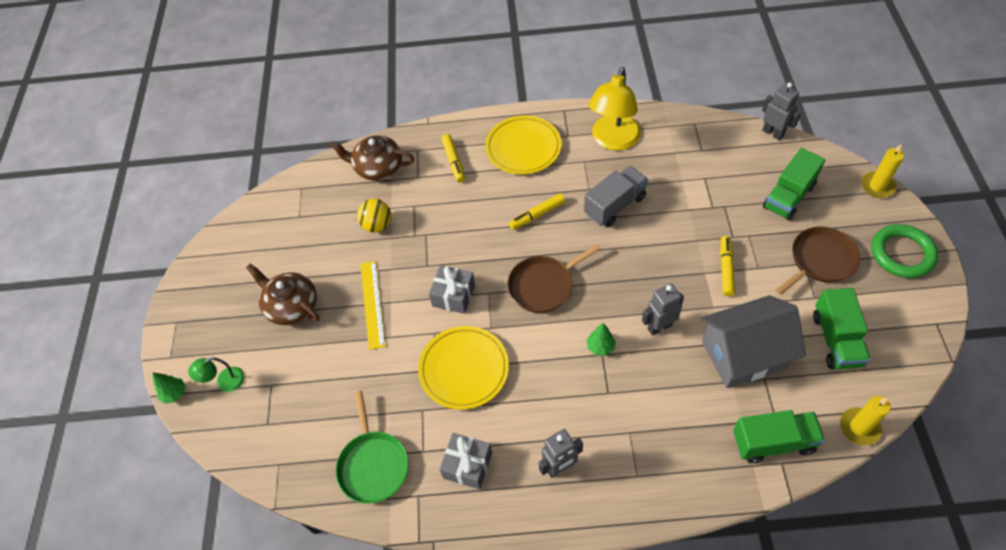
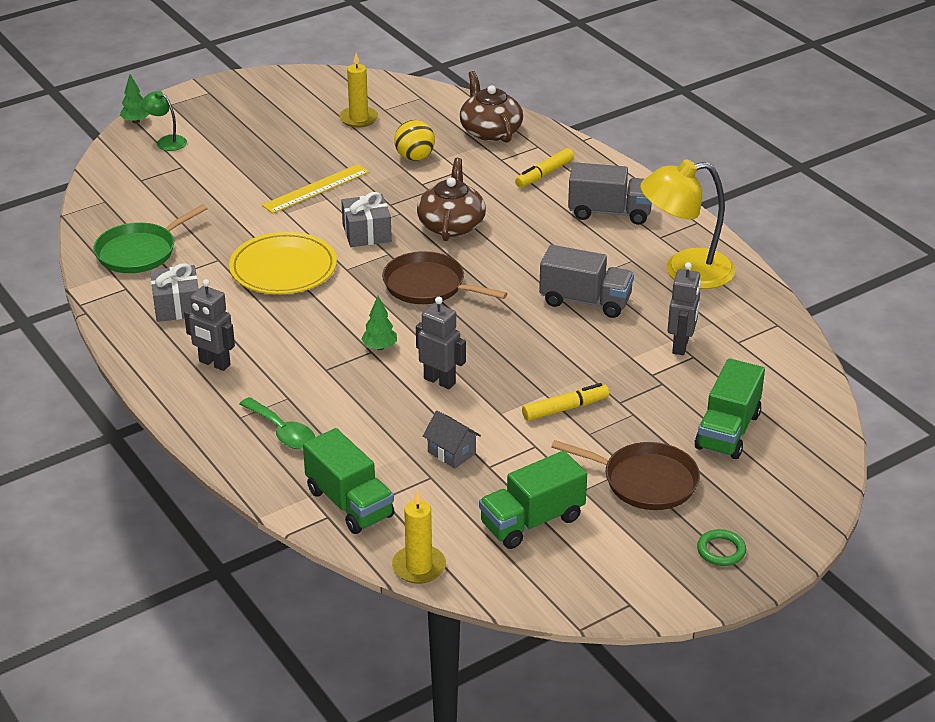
camera: 55 degrees right, 20 degrees down
(291, 306) = (276, 144): brown teapot -> brown teapot (451, 225)
(523, 148) = (609, 212): yellow plate -> grey truck
(537, 215) = (521, 252): yellow marker -> none
(670, 453) = (282, 432): none -> green spoon
(743, 354) = (451, 453): grey house -> grey house, size x0.43
(773, 133) = (827, 392): grey robot -> grey robot (681, 346)
(788, 196) = (727, 431): green truck -> green truck turned 75 degrees counterclockwise
(877, 186) = (821, 504): yellow candle -> yellow candle (358, 119)
(902, 254) = (721, 550): green ring -> green ring, size x0.52

